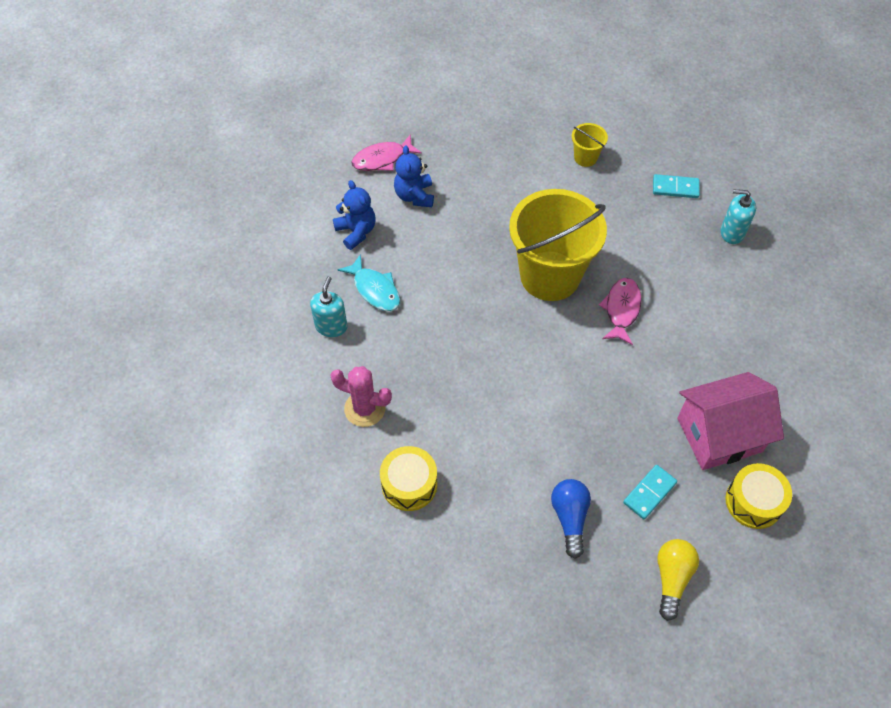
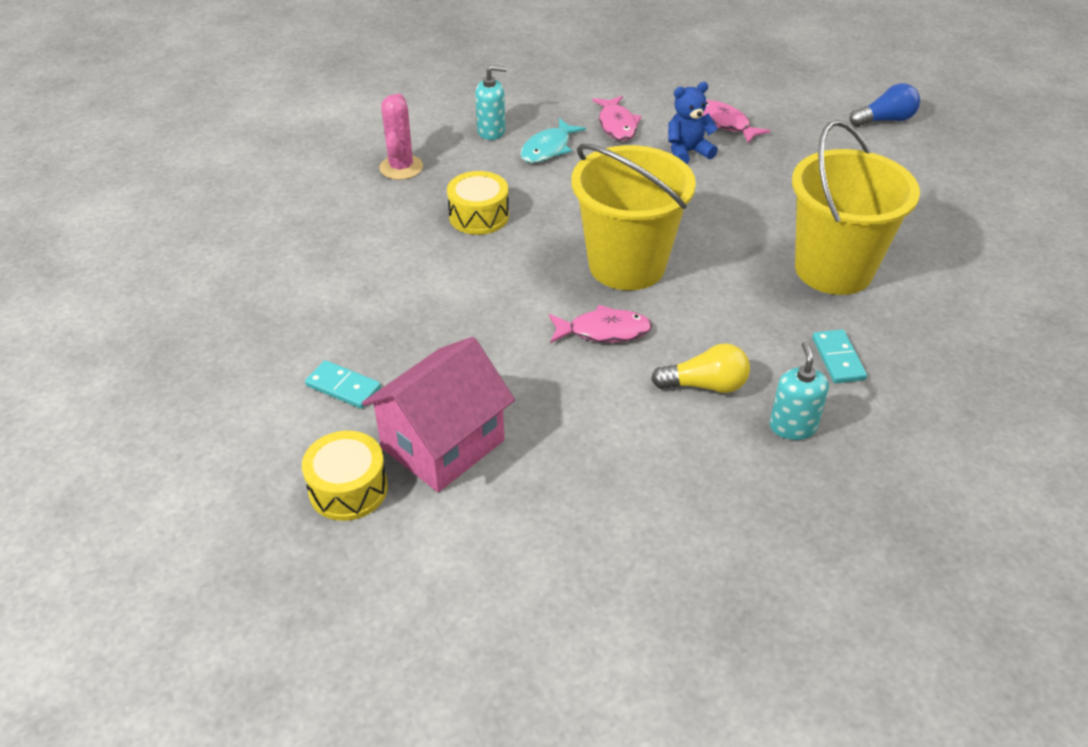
camera: 75 degrees right, 15 degrees down
(356, 231) = (617, 125): blue teddy bear -> pink fish
(409, 484) = (320, 209): yellow drum -> yellow drum (479, 216)
(570, 518) = (299, 325): blue light bulb -> blue light bulb (885, 120)
(585, 157) = (833, 269): yellow bucket -> yellow bucket, size x2.40
(672, 578) = (231, 419): yellow light bulb -> yellow light bulb (705, 385)
(719, 435) = (442, 444): pink house -> pink house turned 75 degrees clockwise

